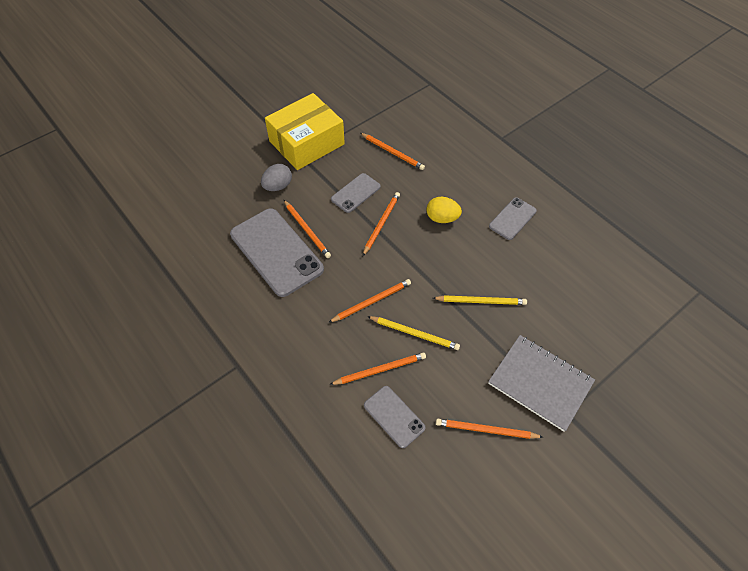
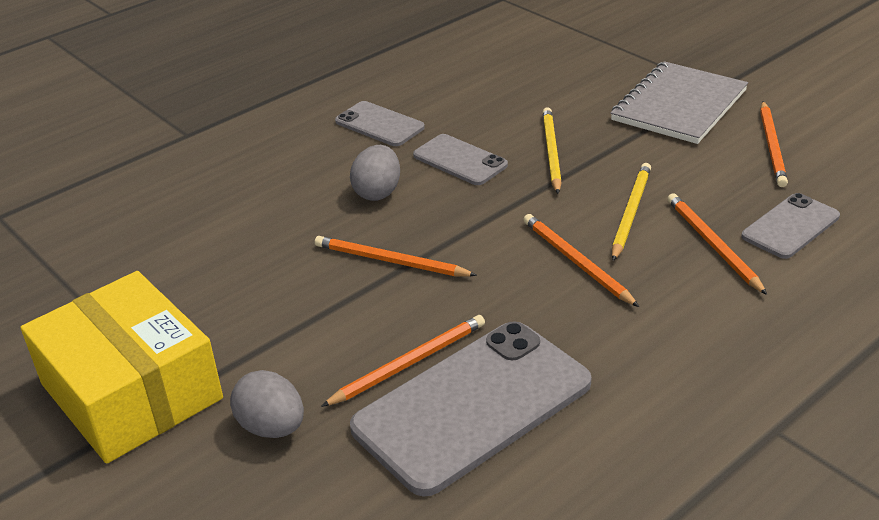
camera: 90 degrees left, 20 degrees down
(355, 193) = (306, 300): grey phone -> grey phone (460, 160)
(392, 152) = (196, 257): orange pencil -> none
(442, 218) = (377, 192): yellow egg -> grey egg

